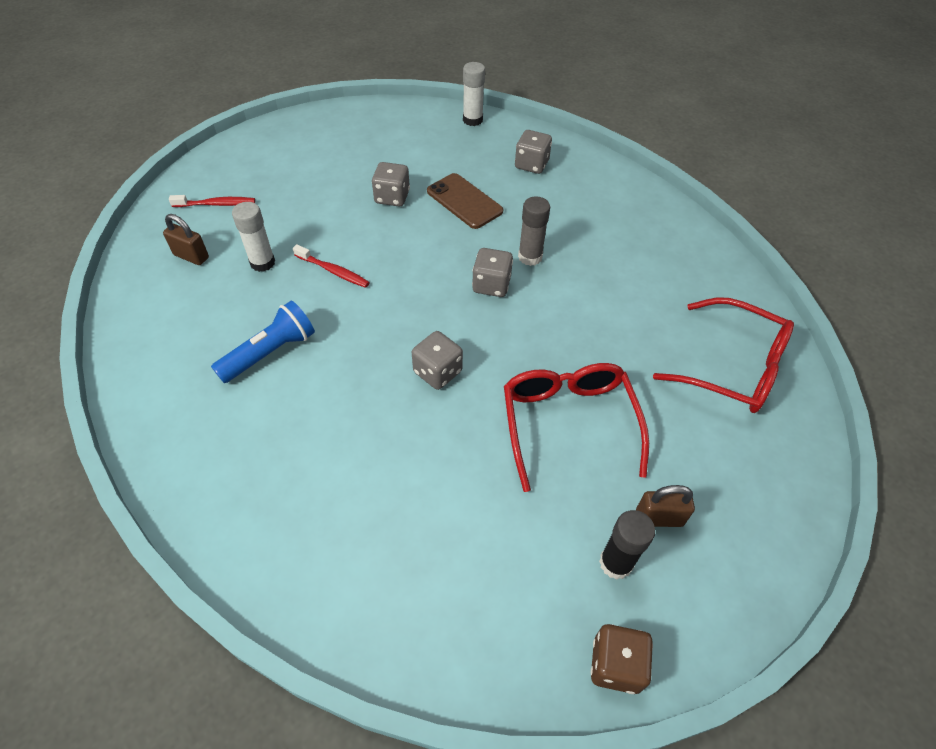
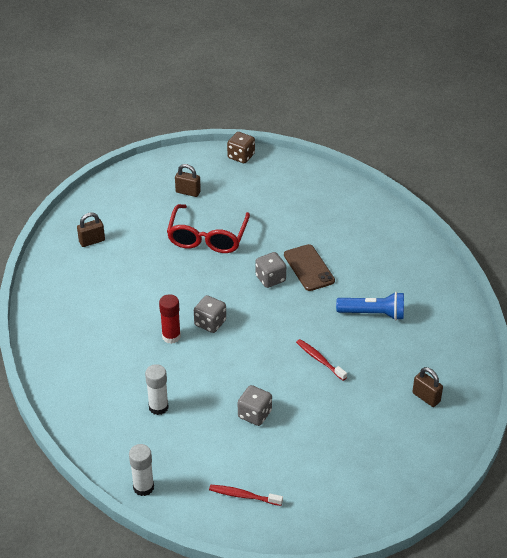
camera: 160 degrees left, 10 degrees down
(216, 204) = (405, 443): red toothbrush -> red toothbrush (243, 496)
(262, 263) = (371, 379): white glue stick -> white glue stick (158, 407)
(270, 352) = (373, 314): blue flashlight -> blue flashlight turned 150 degrees counterclockwise
(464, 201) = (196, 396): brown phone -> brown phone (309, 268)
(530, 257) = (171, 336): grey glue stick -> red glue stick
(531, 164) = (119, 419): grey dice -> none
(615, 563) = (220, 183): black glue stick -> none
(732, 367) = (92, 241): red glasses -> brown padlock

